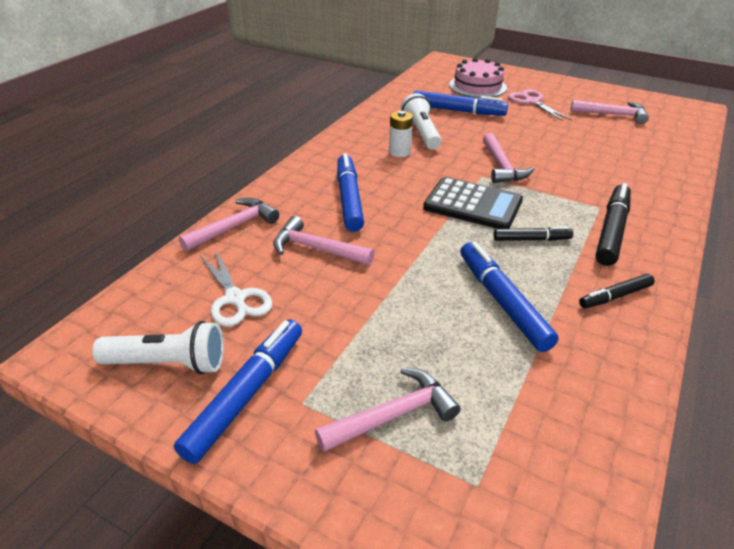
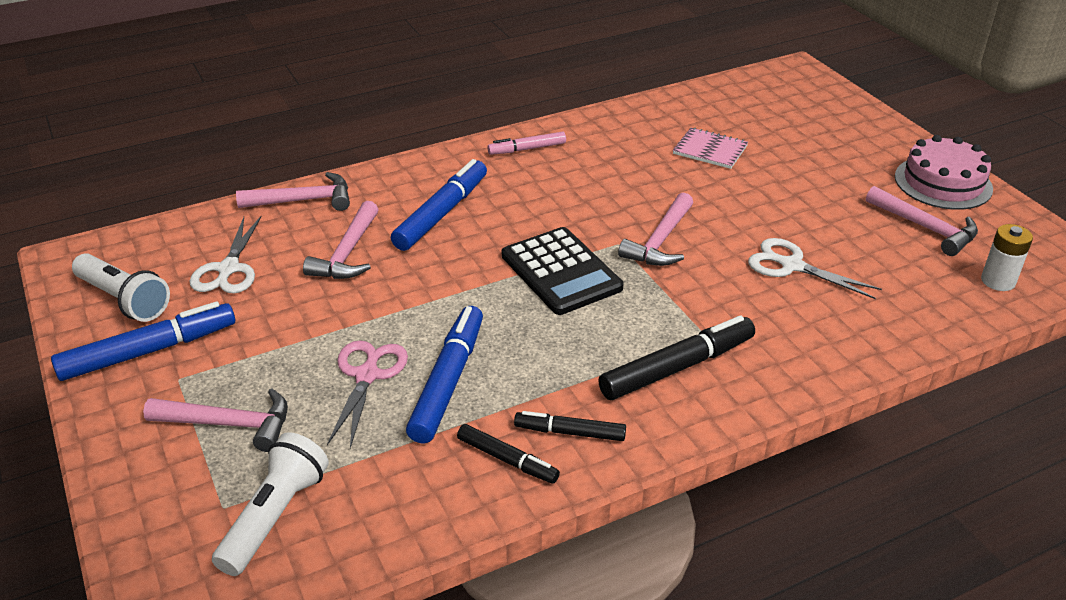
camera: 35 degrees right, 0 degrees up
(317, 249) = (347, 253): pink hammer -> pink hammer turned 135 degrees counterclockwise
(351, 143) = (527, 149): none -> pink marker
(399, 152) = (565, 179): white battery -> white battery (998, 281)
(421, 133) = (622, 164): white flashlight -> white flashlight (275, 516)
(458, 111) = (710, 150): blue marker -> pink notebook
(477, 86) = (788, 123): pink cake -> pink cake (943, 182)
(531, 239) = (569, 336): black marker -> black marker (507, 460)
(532, 102) = (832, 170): pink scissors -> pink scissors (367, 375)
(584, 154) = (792, 266): none -> white scissors

